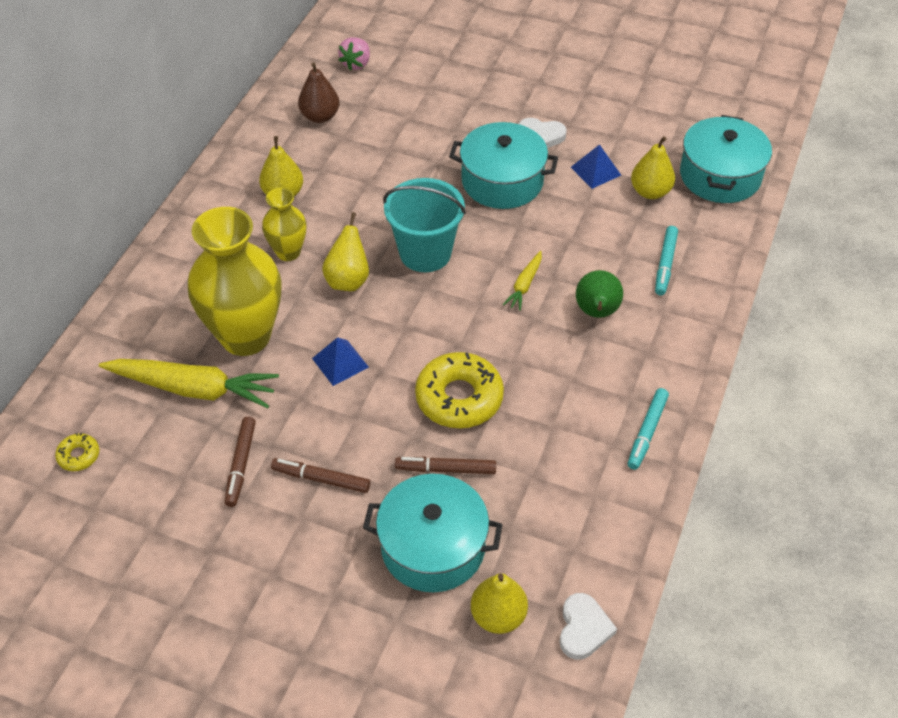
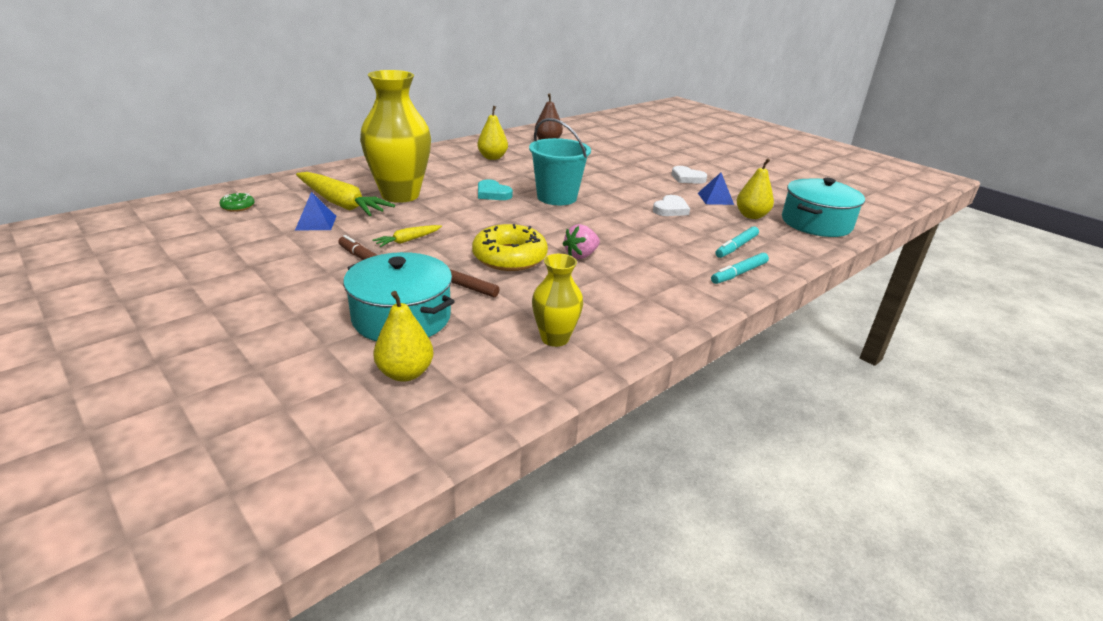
camera: 25 degrees right, 20 degrees down
(79, 456) = (238, 206): yellow donut -> green donut
(241, 465) = (324, 239): brown marker -> none
(288, 252) = (468, 175): yellow vase -> yellow vase (555, 338)
(340, 362) = (446, 220): blue pyramid -> blue pyramid (316, 223)
(348, 280) = (492, 193): yellow pear -> turquoise heart
(356, 64) = (591, 132): pink strawberry -> pink strawberry (581, 255)
(502, 181) = (641, 186): turquoise pot -> none
(524, 285) = (614, 226): yellow carrot -> yellow carrot (408, 240)
(583, 628) = (469, 410): white heart -> white heart (670, 209)
(596, 312) = (658, 252): green pear -> none
(647, 432) = (645, 318): turquoise marker -> turquoise marker (739, 273)

